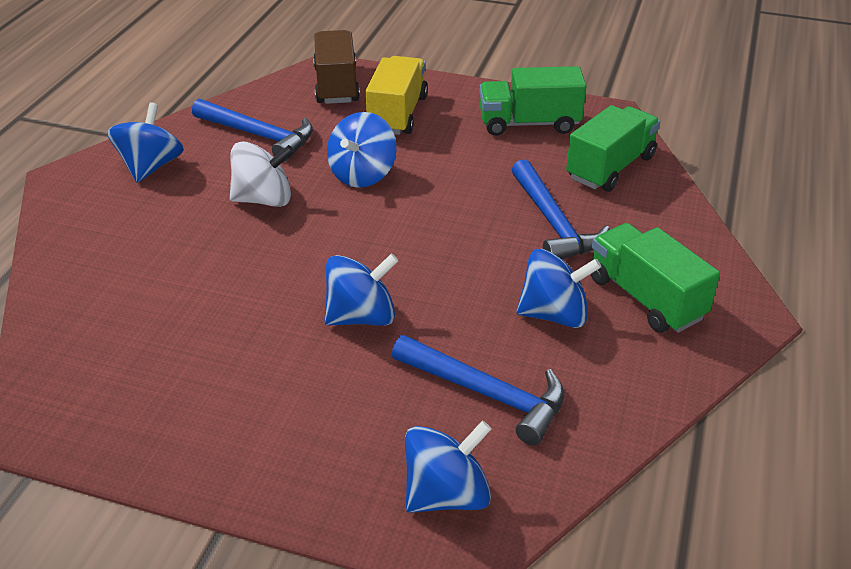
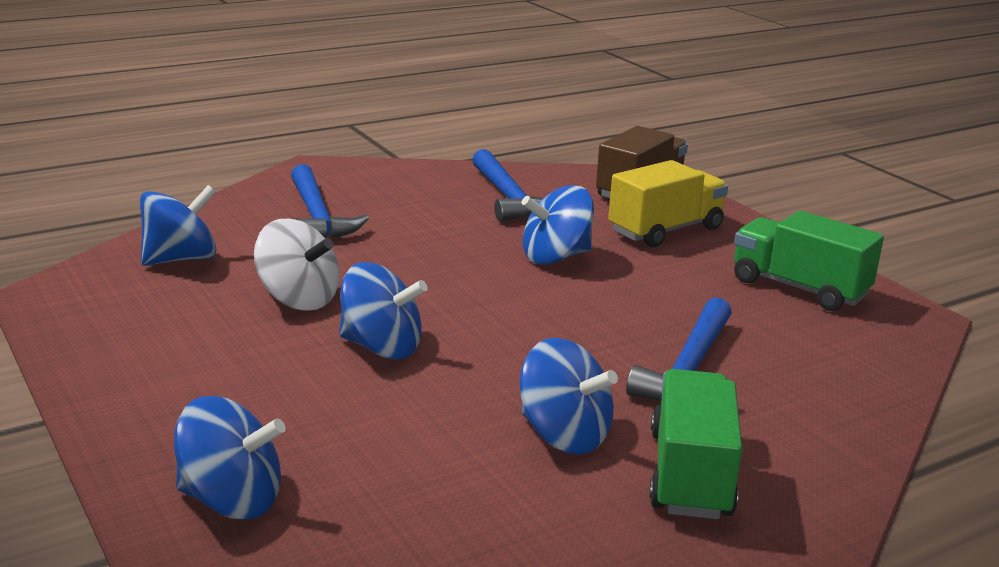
camera: 40 degrees right, 15 degrees down
(151, 167) = (388, 184): blue spinning top -> blue spinning top (181, 259)
(264, 199) = (439, 238): white spinning top -> white spinning top (298, 299)
(487, 394) = (392, 455): blue hammer -> blue hammer (317, 217)
(610, 167) = (838, 358): green truck -> none

